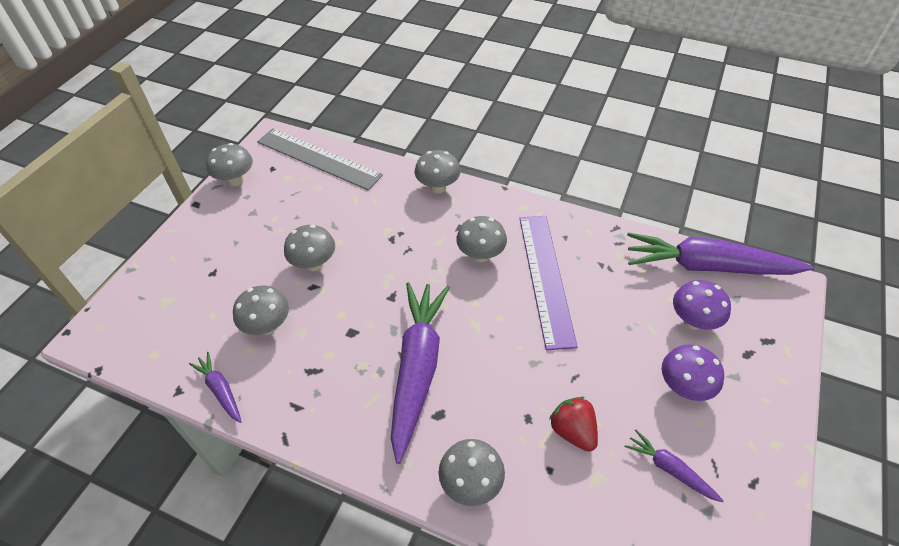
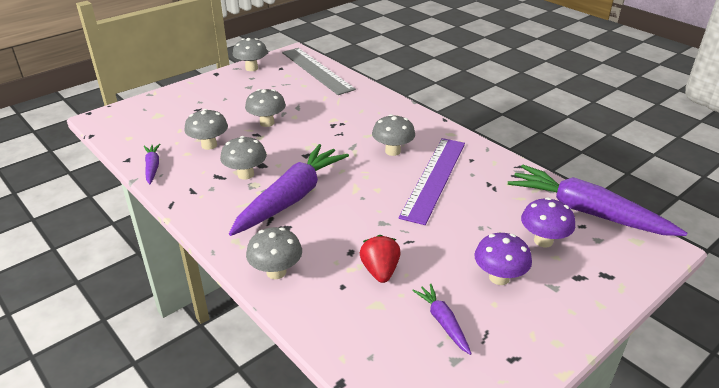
camera: 25 degrees right, 15 degrees down
(438, 187) = (391, 106): grey mushroom -> grey mushroom (246, 174)

